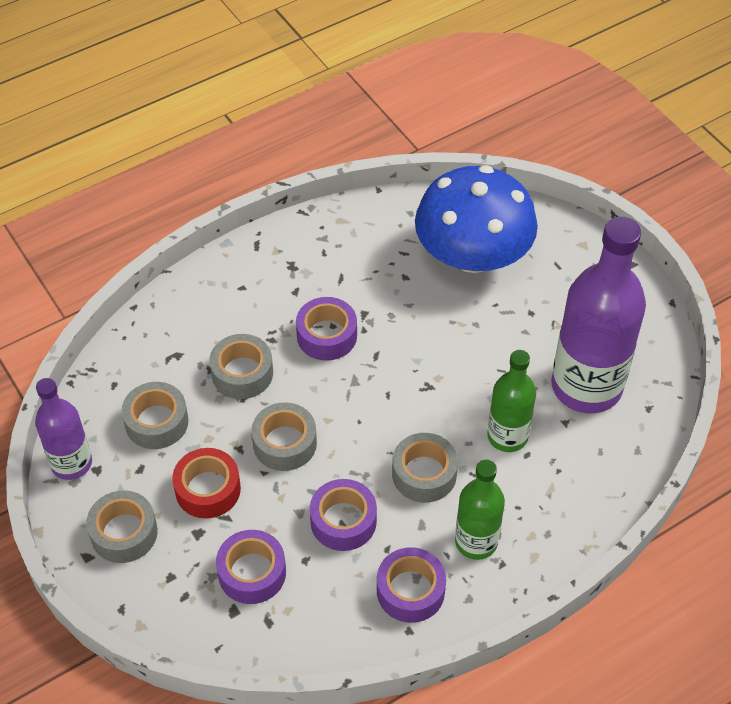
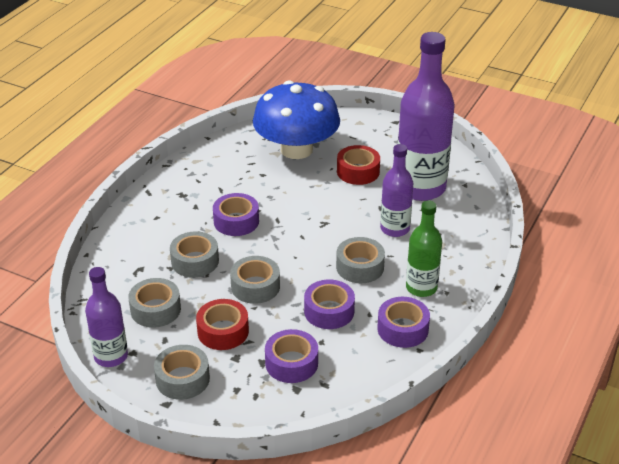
camera: 30 degrees left, 15 degrees down
(507, 436) = (395, 229): green bottle -> purple bottle
(525, 324) = (358, 171): none -> red tape

